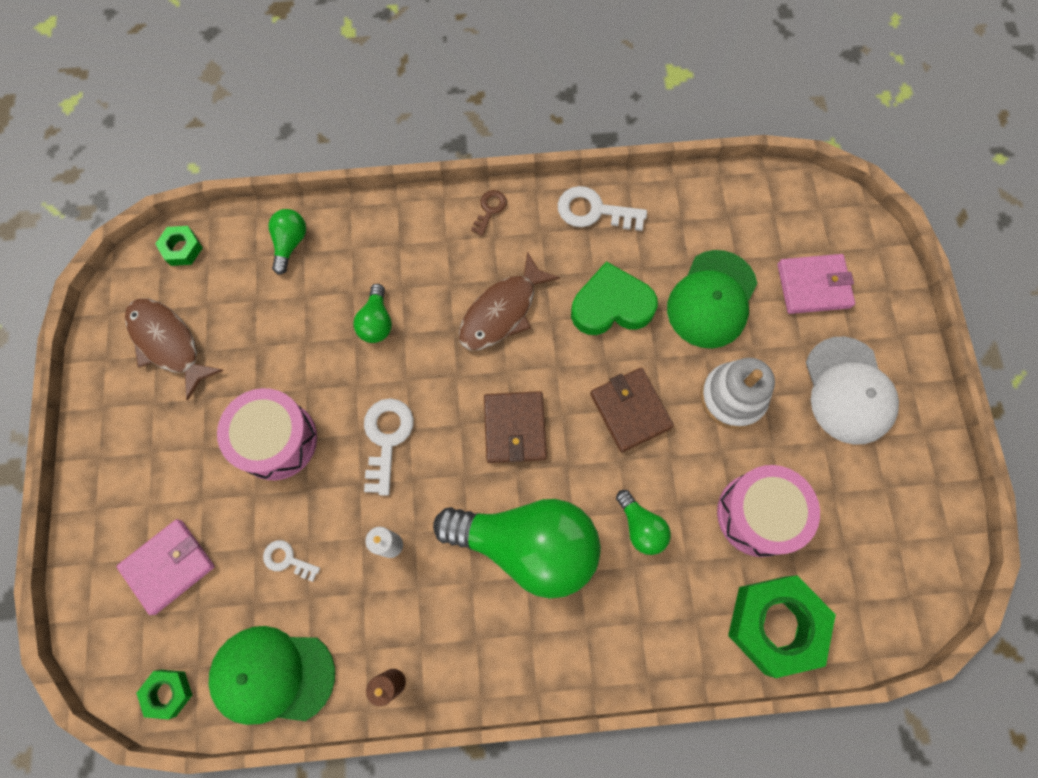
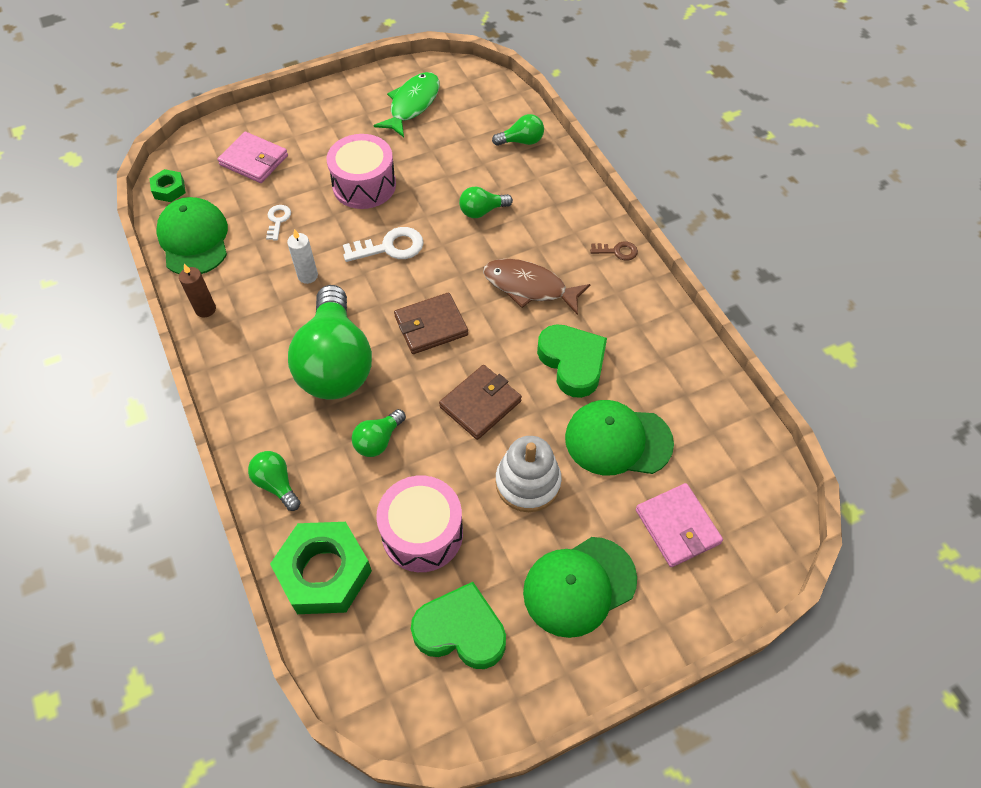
camera: 70 degrees right, 15 degrees down
(168, 343) = (412, 105): brown fish -> green fish
(182, 249) = (487, 86): green nut -> none
(594, 211) = (657, 324): white key -> none
(660, 650) = (276, 484): none -> green light bulb
(848, 391) = (579, 586): white cap -> green cap
(865, 510) = (461, 630): none -> green heart

